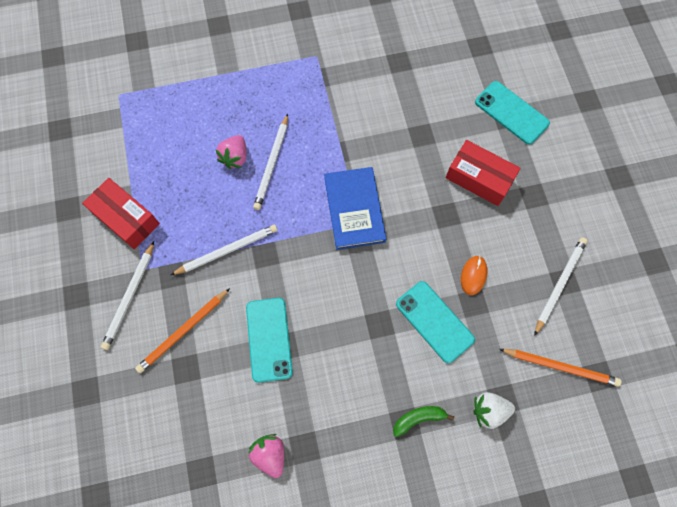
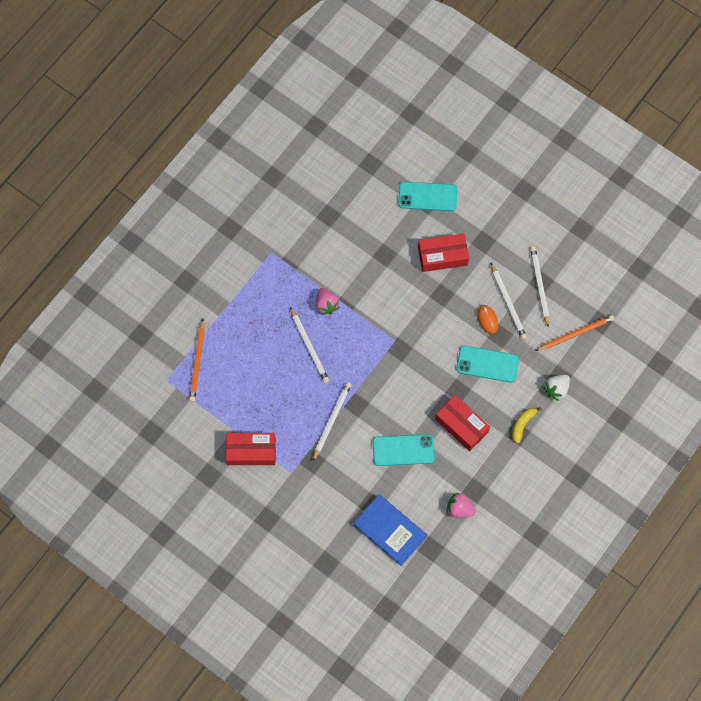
camera: 40 degrees left, 0 degrees up
(130, 297) = (300, 493): white pencil -> white pencil (508, 303)
(183, 331) = (350, 486): orange pencil -> orange pencil (197, 362)
(235, 157) = (282, 360): pink strawberry -> pink strawberry (326, 305)
(269, 339) = (403, 450): turquoise phone -> turquoise phone turned 45 degrees counterclockwise
(351, 364) = (461, 425): none -> red box
(354, 209) = (385, 335): blue book -> blue book (390, 530)
(418, 418) = (522, 424): green banana -> yellow banana

